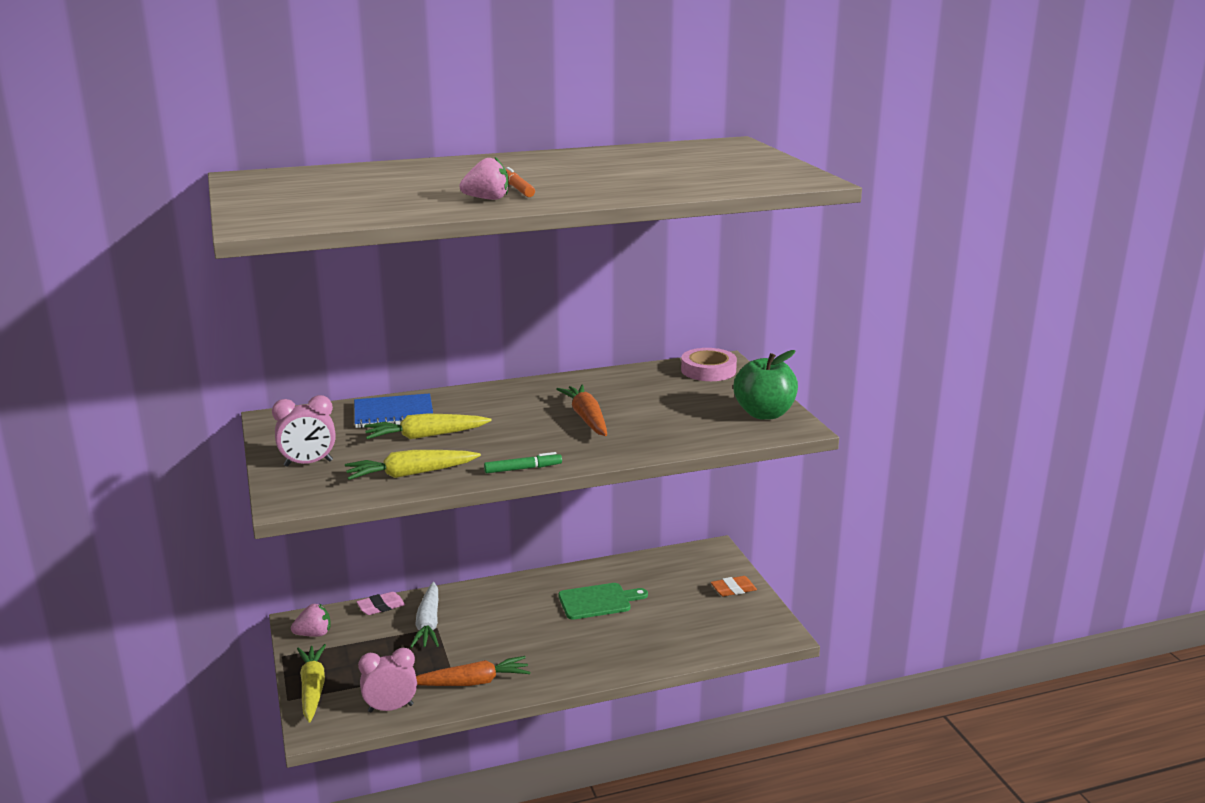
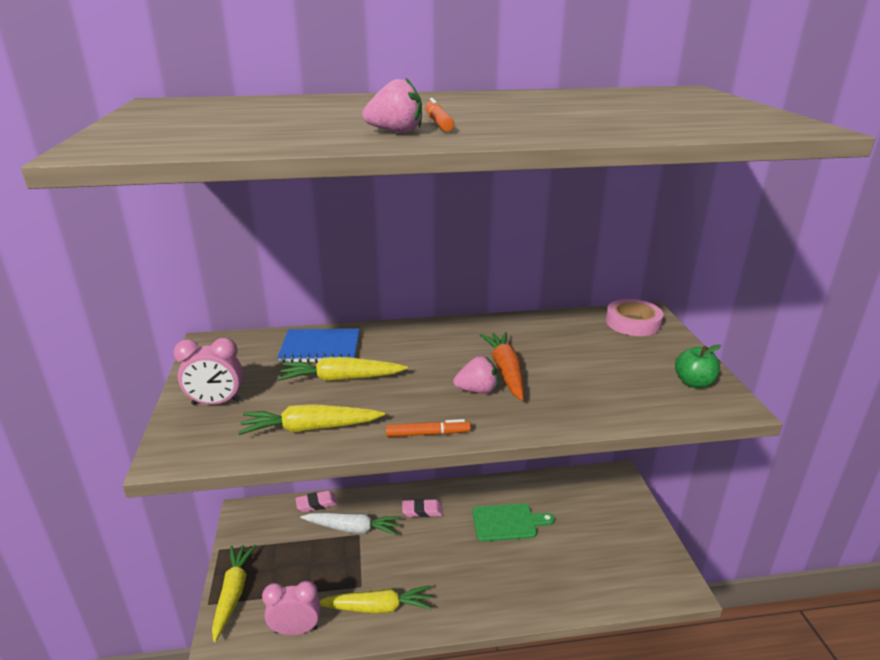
camera: 10 degrees right, 5 degrees up
(314, 634) = (252, 528): pink strawberry -> pink strawberry (477, 390)
(428, 623) = (352, 529): white carrot -> white carrot turned 90 degrees counterclockwise
(472, 682) = (377, 607): orange carrot -> yellow carrot
(502, 601) = (422, 511): none -> pink eraser
(522, 469) = (427, 434): green marker -> orange marker
(733, 589) = (635, 524): orange eraser -> none
(764, 414) = (694, 383): green apple -> green apple, size x0.62

